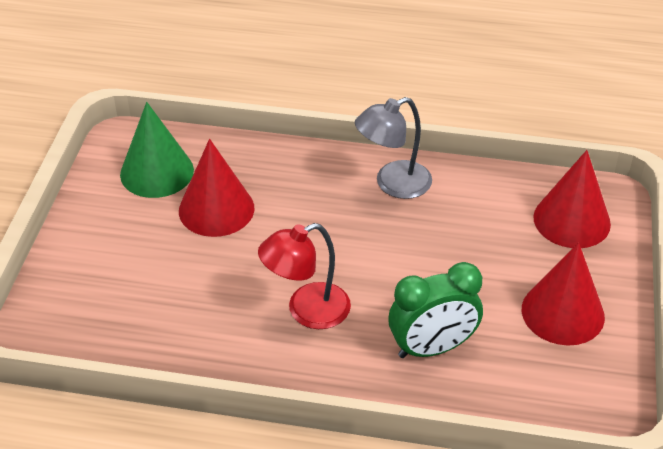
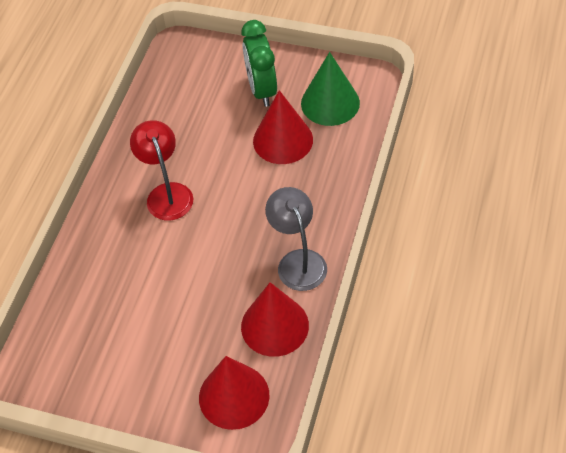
camera: 100 degrees right, 10 degrees up
(432, 348) = (114, 269): green clock -> green clock (261, 90)
(562, 313) = (129, 366): red cone -> red cone (274, 326)

